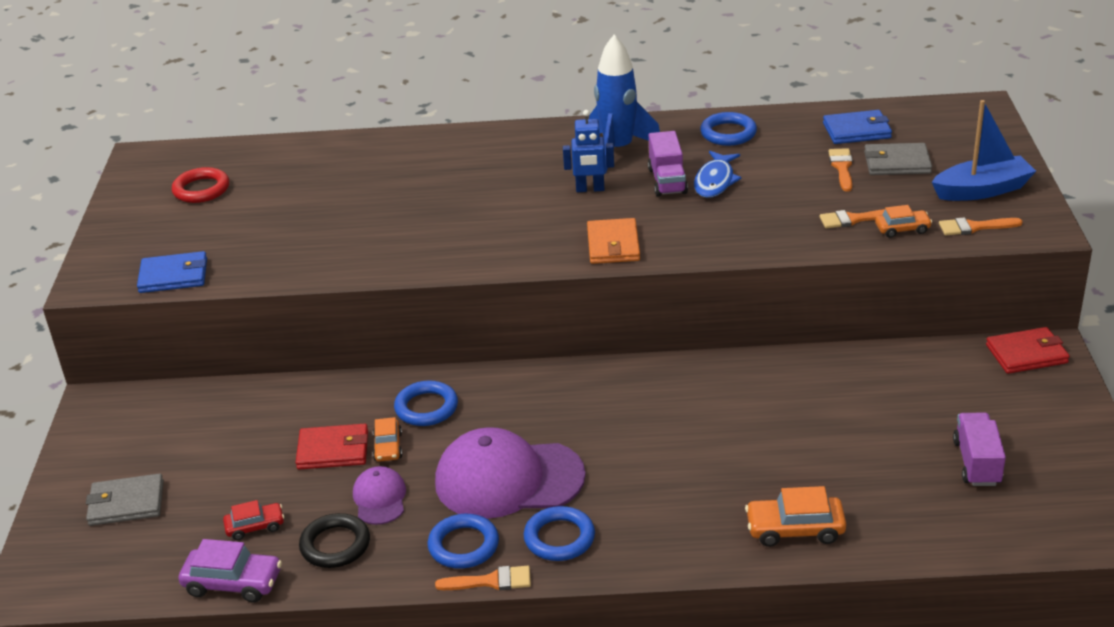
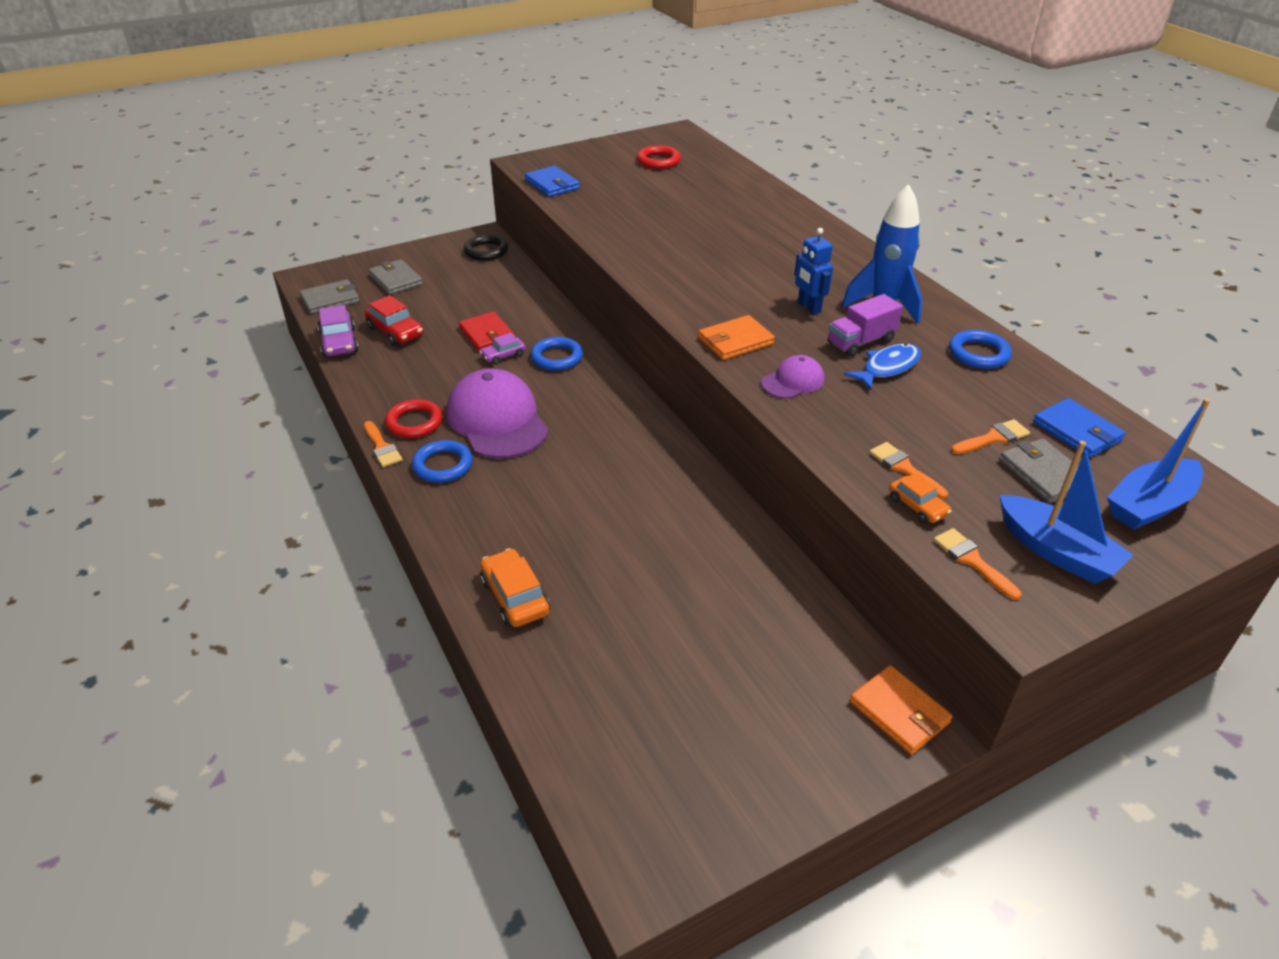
camera: 60 degrees right, 5 degrees up
(115, 575) = (330, 299): none -> grey wallet
(255, 526) = (395, 332): red car -> red car, size x1.59
(335, 545) = (391, 368): black ring -> black ring (486, 251)
(380, 498) = (447, 370): purple cap -> purple cap (793, 381)
(388, 447) = (503, 356): orange car -> purple car
(463, 545) = (414, 422): blue ring -> red ring
(715, 181) = (887, 367): blue fish -> blue fish turned 150 degrees clockwise
(954, 136) = (1149, 505): none -> blue boat
(977, 463) = (681, 709): purple truck -> none
(1026, 354) = (899, 712): red wallet -> orange wallet

